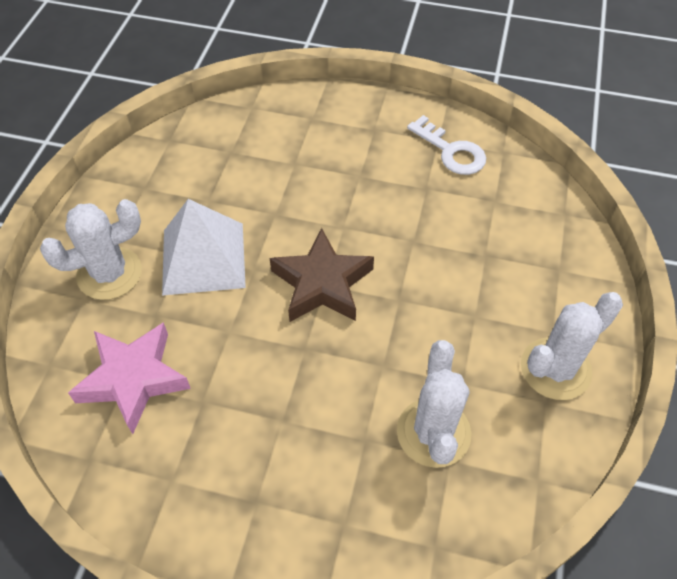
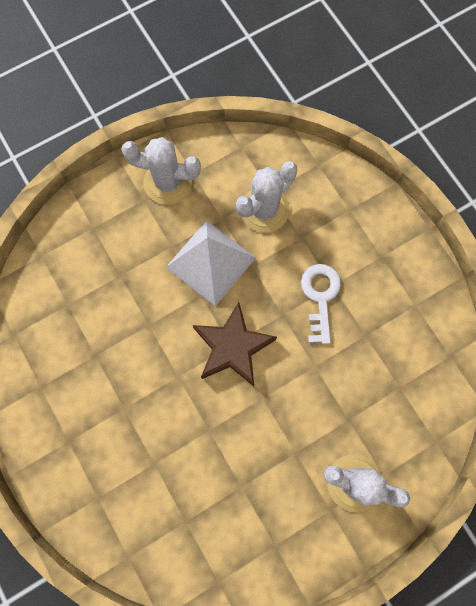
camera: 135 degrees left, 20 degrees up
(133, 379) = (394, 385): pink star -> none
(203, 258) = (286, 437): white pyramid -> white pyramid (211, 262)
(451, 151) = (44, 369): white key -> white key (320, 297)

